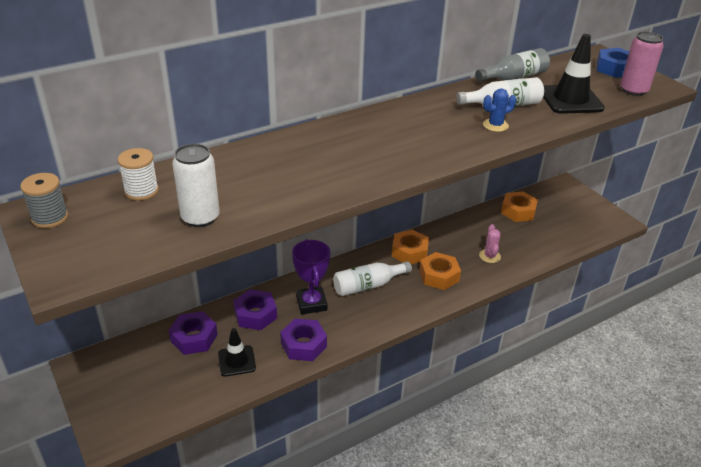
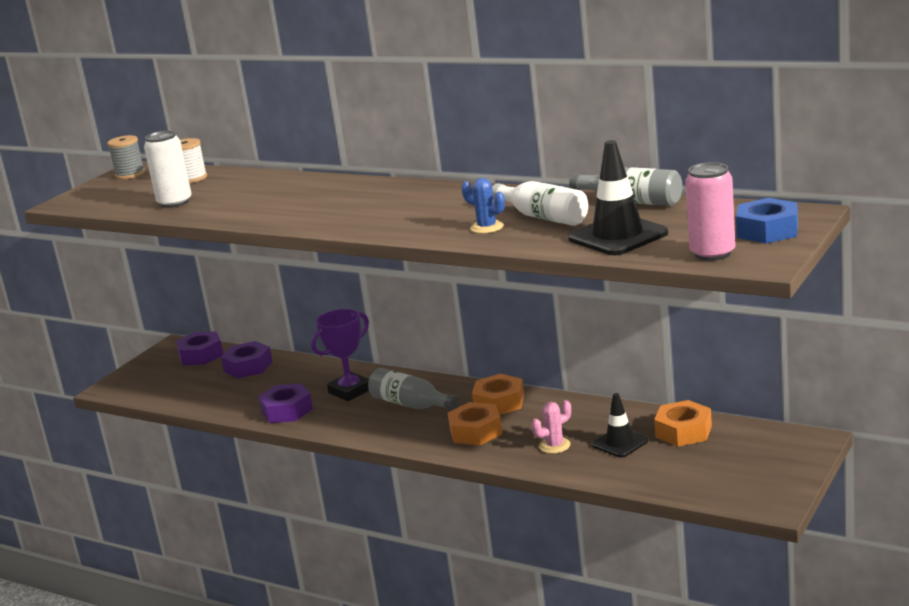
camera: 65 degrees right, 15 degrees down
(236, 361) = (237, 394): black traffic cone -> black traffic cone (620, 443)
(255, 314) = (305, 376): purple nut -> purple nut (201, 355)
(368, 285) = (411, 404): white bottle -> grey bottle

